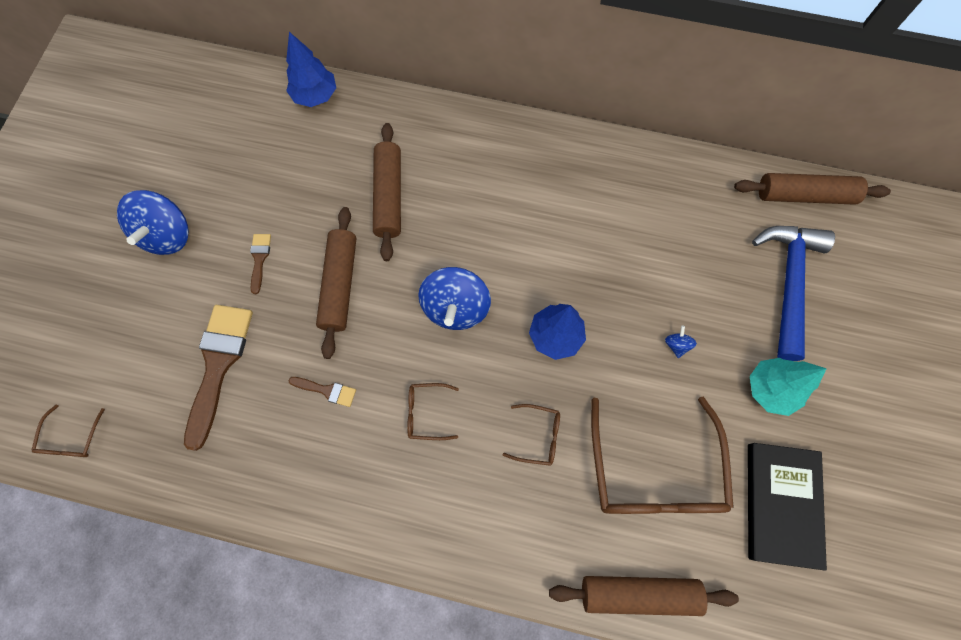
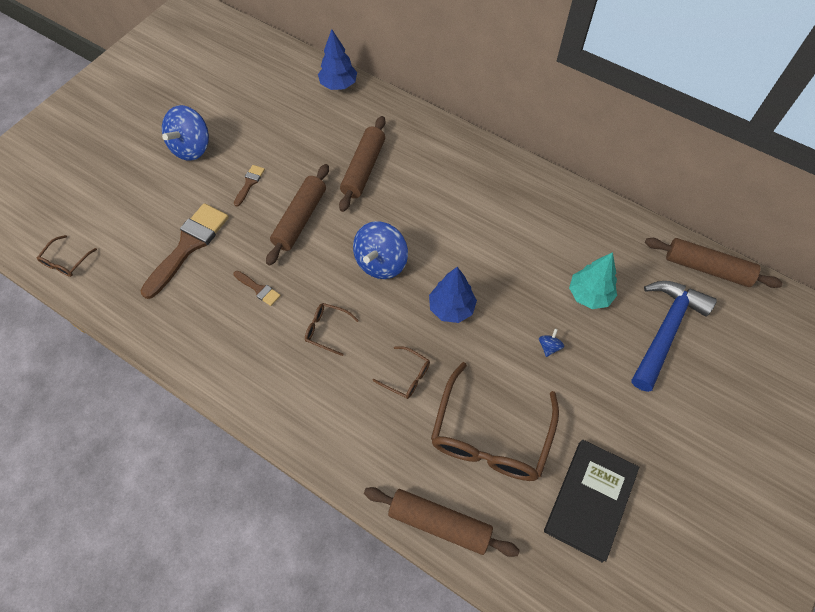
camera: 20 degrees right, 10 degrees down
(770, 389) = (616, 407): turquoise tree -> turquoise tree (589, 295)

